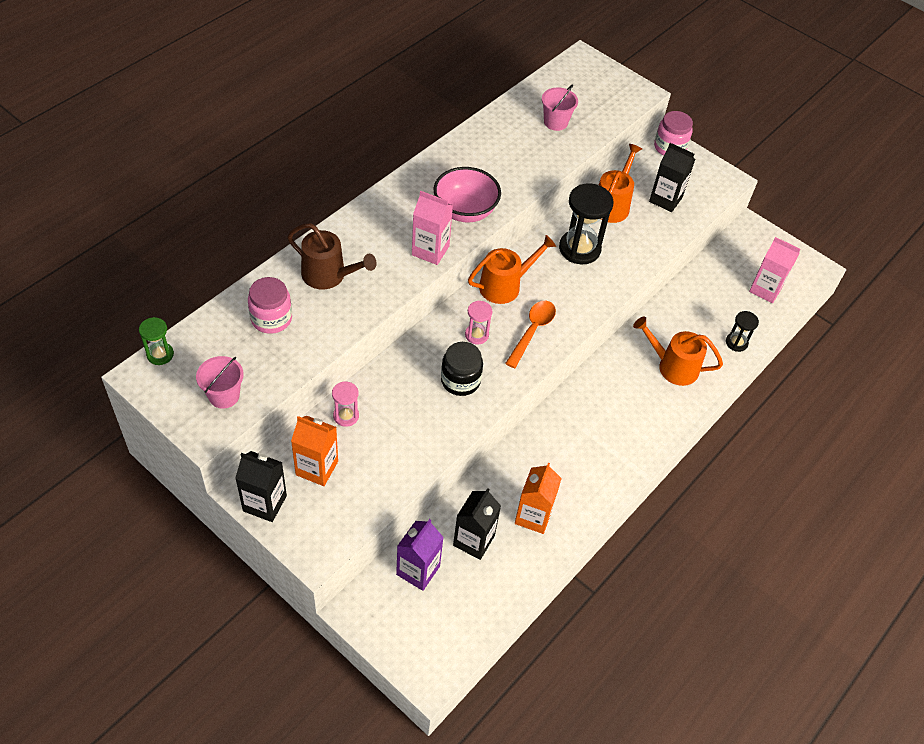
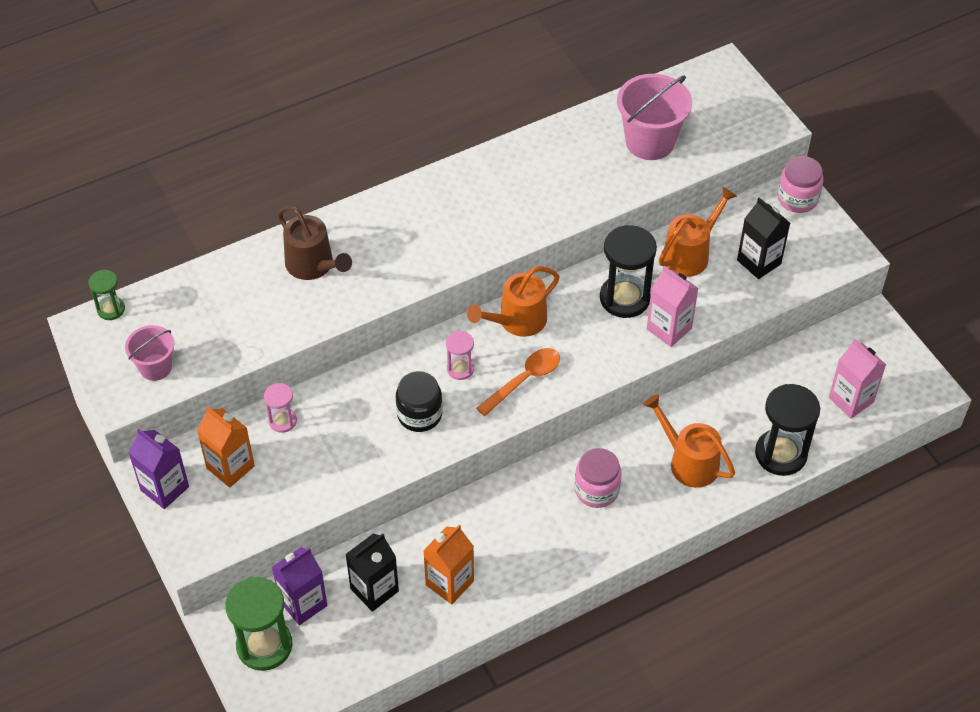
camera: 25 degrees right, 0 degrees up
(265, 503) = (164, 488): black carton -> purple carton
(271, 319) = (235, 298): pink jar -> pink jar (596, 490)
(400, 618) = (264, 645): none -> green hourglass
(430, 250) = (434, 263): pink carton -> pink carton (669, 329)
(465, 211) = (493, 226): pink bowl -> none
(505, 286) = (517, 321): orange watering can -> orange watering can turned 150 degrees clockwise
(555, 122) = (650, 142): pink bucket -> pink bucket, size x1.68
(736, 343) = (781, 454): black hourglass -> black hourglass, size x1.88

